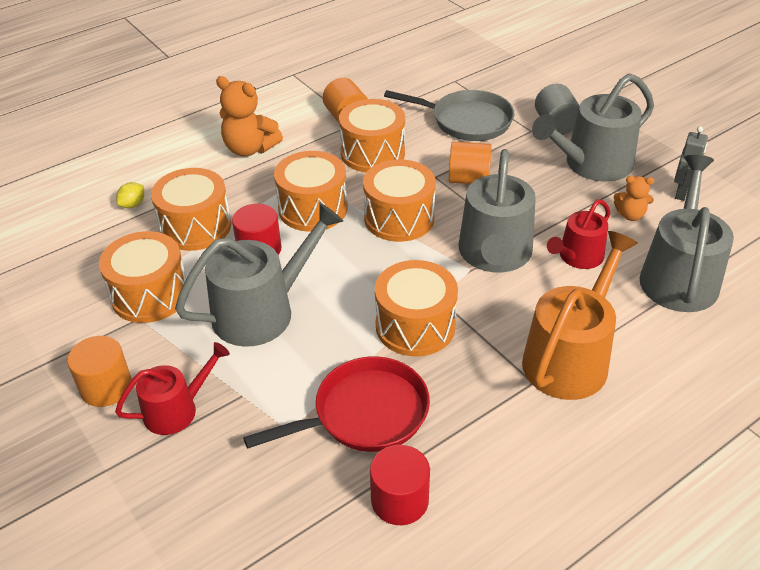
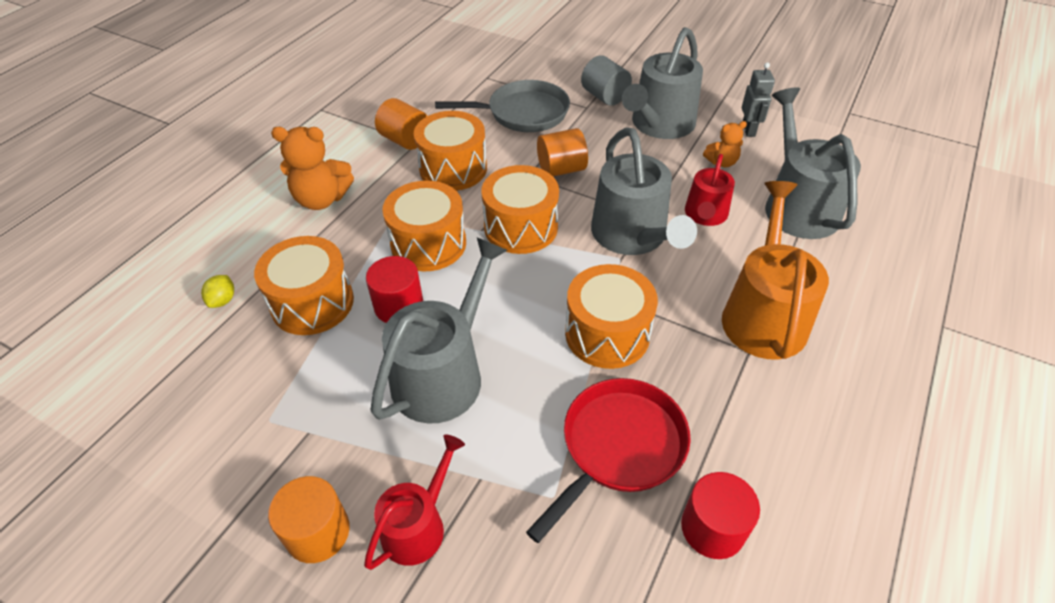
camera: 25 degrees left, 5 degrees up
(150, 295) = (305, 399): orange drum -> none

